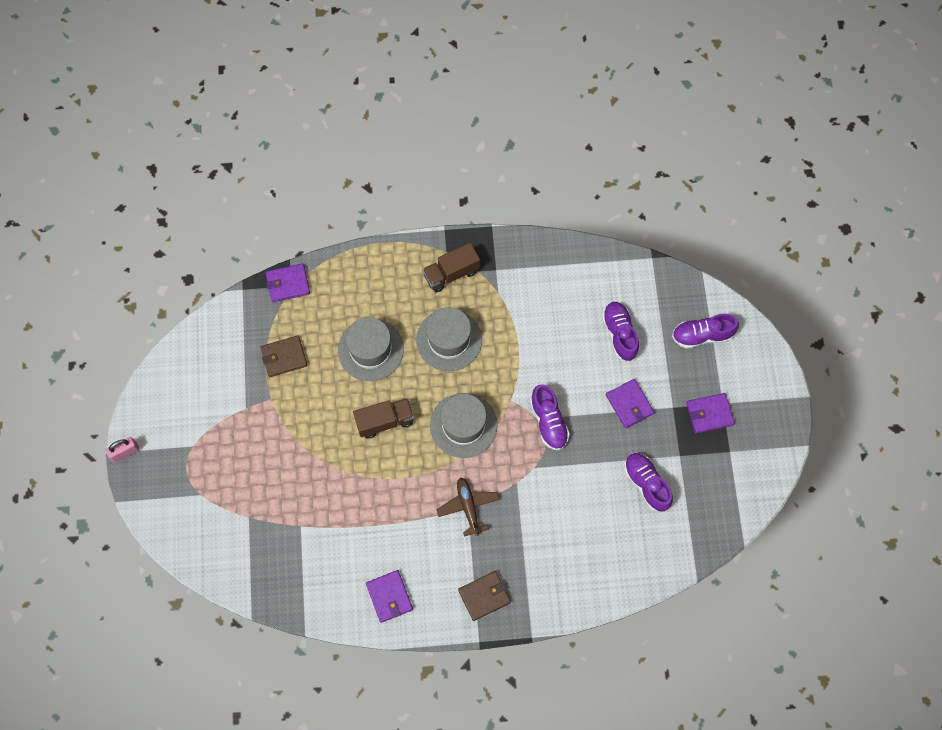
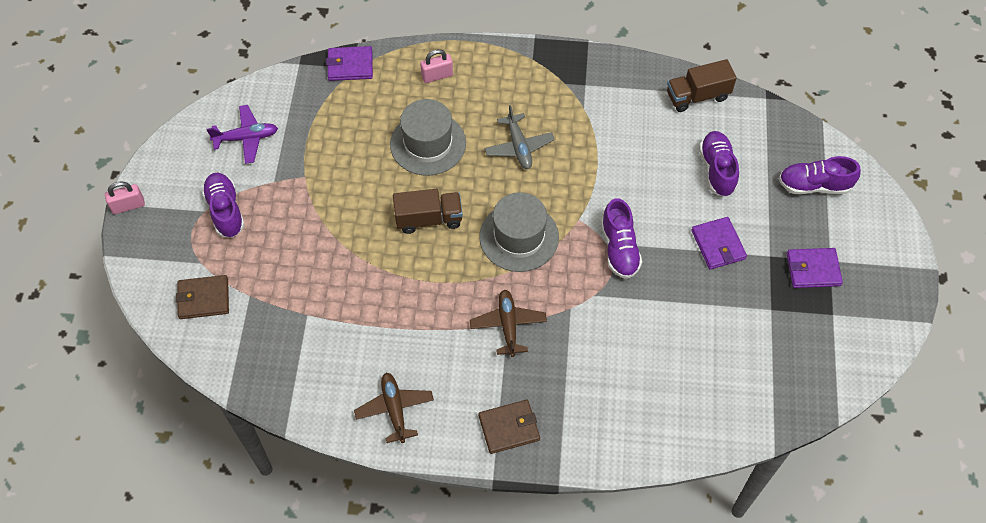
camera: 10 degrees right, 10 degrees down
(212, 370) = (246, 138): none -> purple plane
(284, 357) = (329, 137): brown wallet -> brown wallet (204, 299)
(366, 282) = (437, 76): none -> pink padlock
(389, 596) = (394, 409): purple wallet -> brown plane
(449, 340) = (519, 147): grey hat -> grey plane
(451, 273) = (534, 81): brown truck -> brown truck (697, 96)
(646, 484) = (726, 334): purple shoe -> purple shoe (225, 211)

